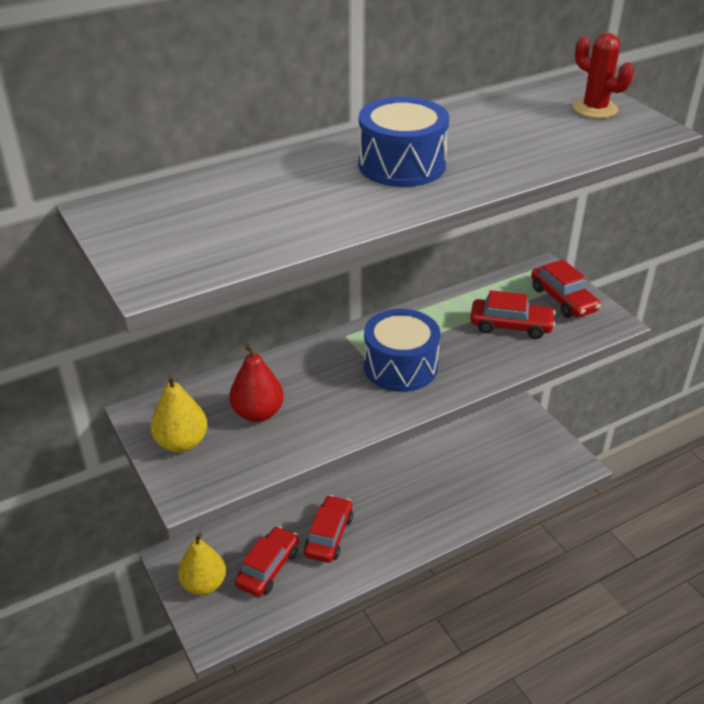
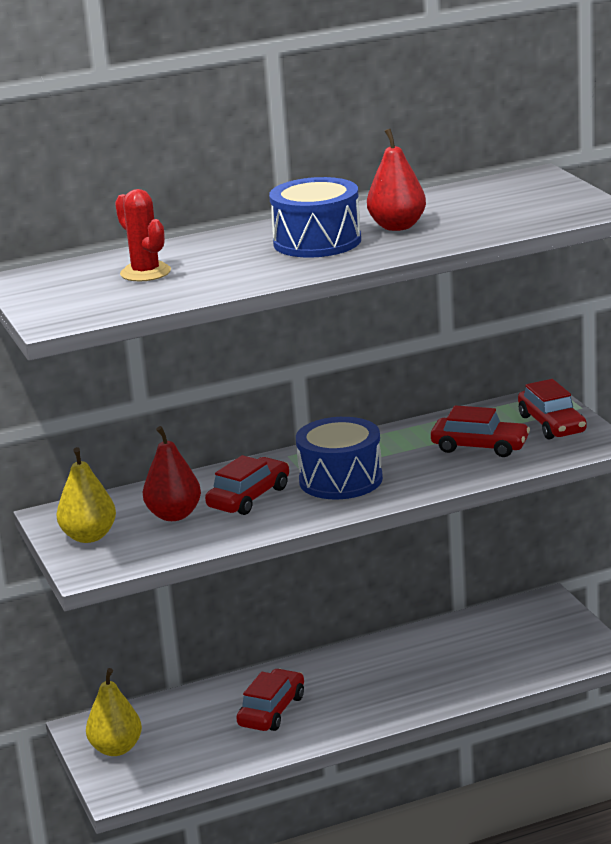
camera: 10 degrees right, 15 degrees down
(268, 568) = (193, 737): red car -> red car (249, 497)
(474, 146) = (397, 226): none -> red pear
(595, 109) = (544, 195): red cactus -> red cactus (145, 273)

